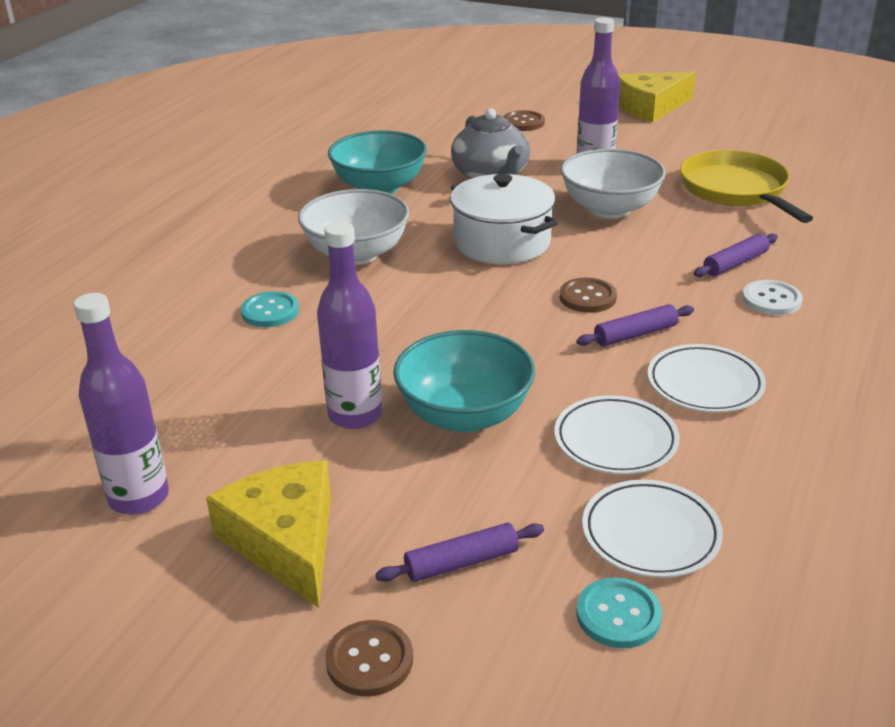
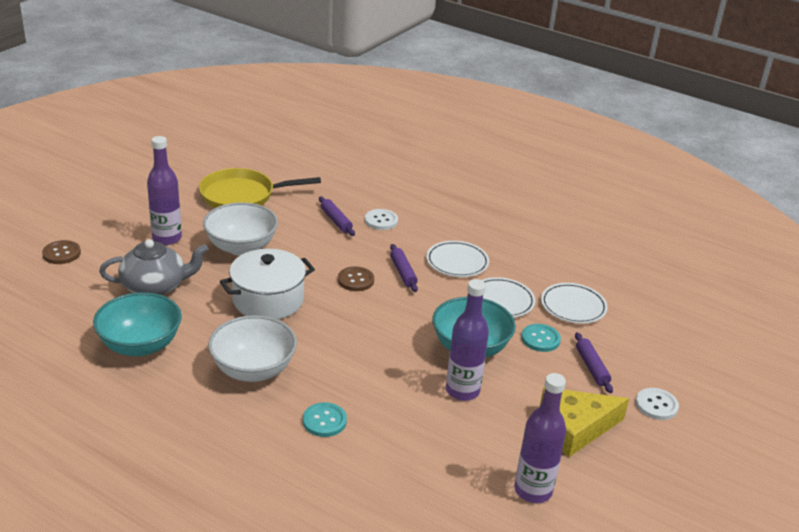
camera: 85 degrees left, 0 degrees up
(369, 660) = (656, 405): brown button -> white button
(618, 615) = (625, 327): turquoise button -> turquoise button (540, 339)
(650, 107) = (79, 192): yellow cheese -> none

